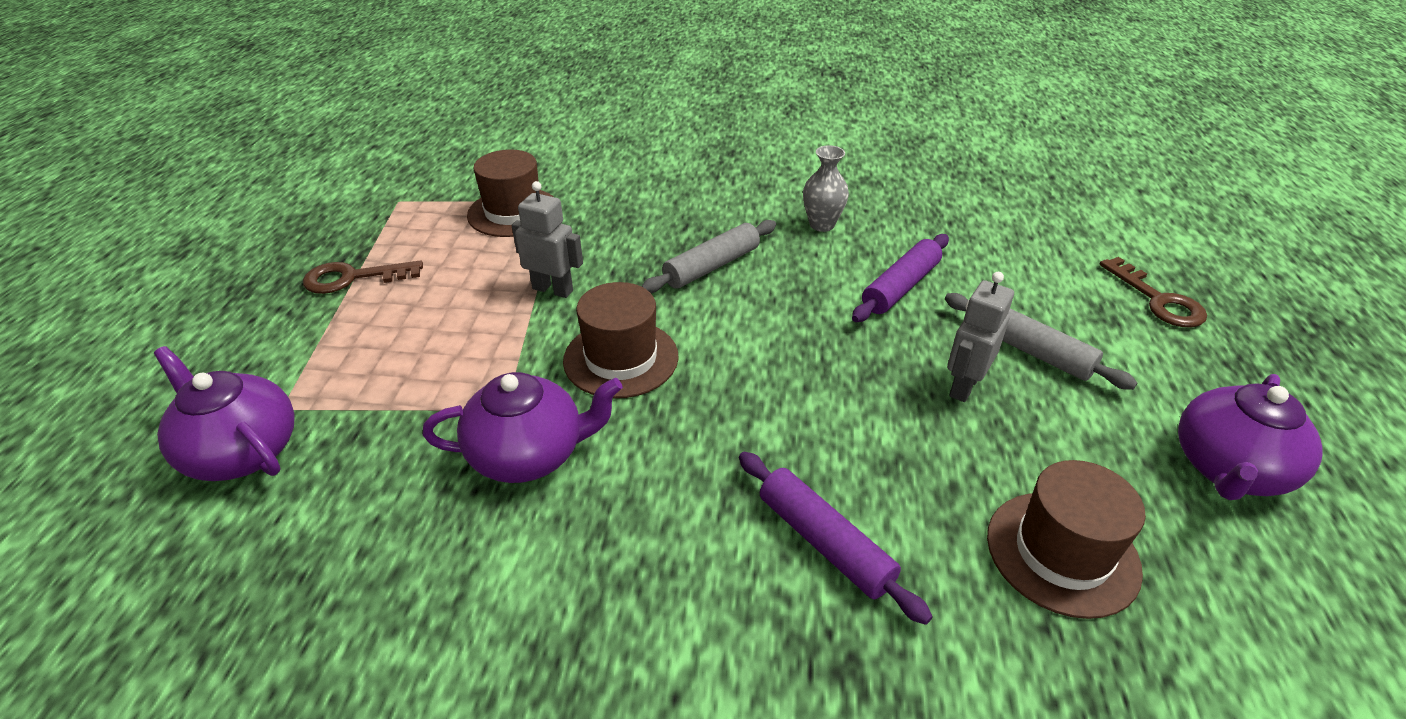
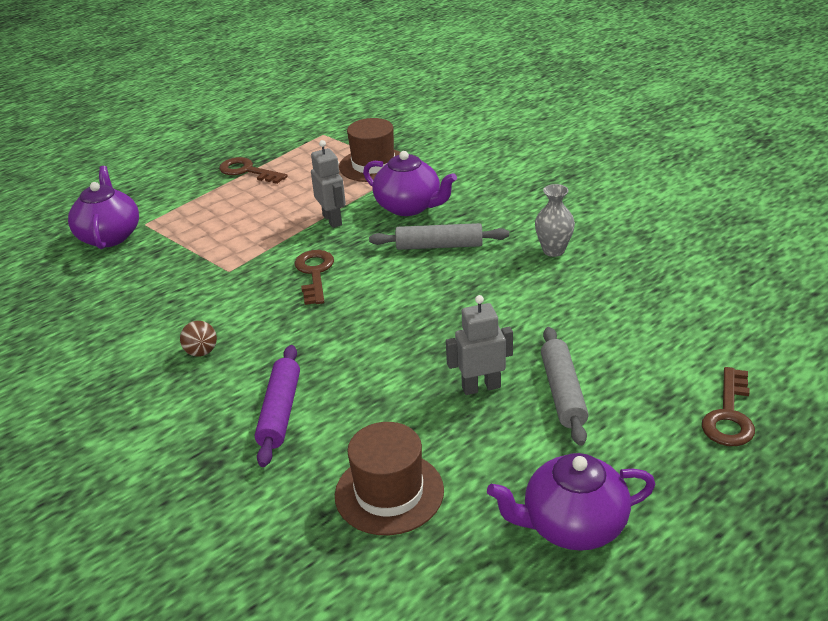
camera: 45 degrees right, 5 degrees down
(529, 454) = (211, 297): purple teapot -> purple teapot (409, 207)
(619, 531) = (201, 352): none -> brown ball
(621, 358) = (314, 273): brown hat -> brown key
(900, 287) = (540, 313): purple rolling pin -> none

